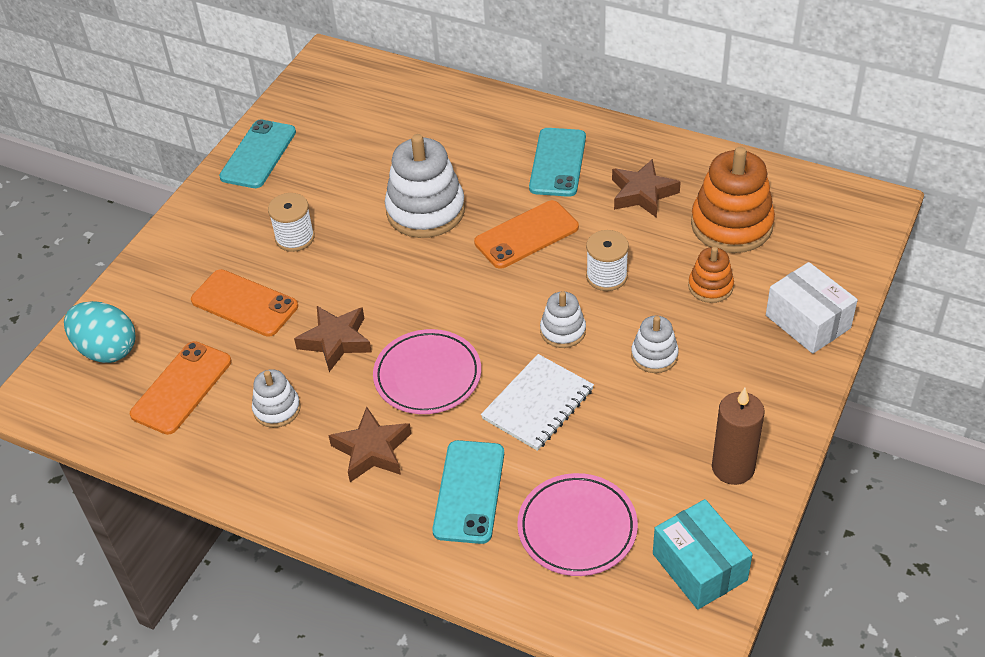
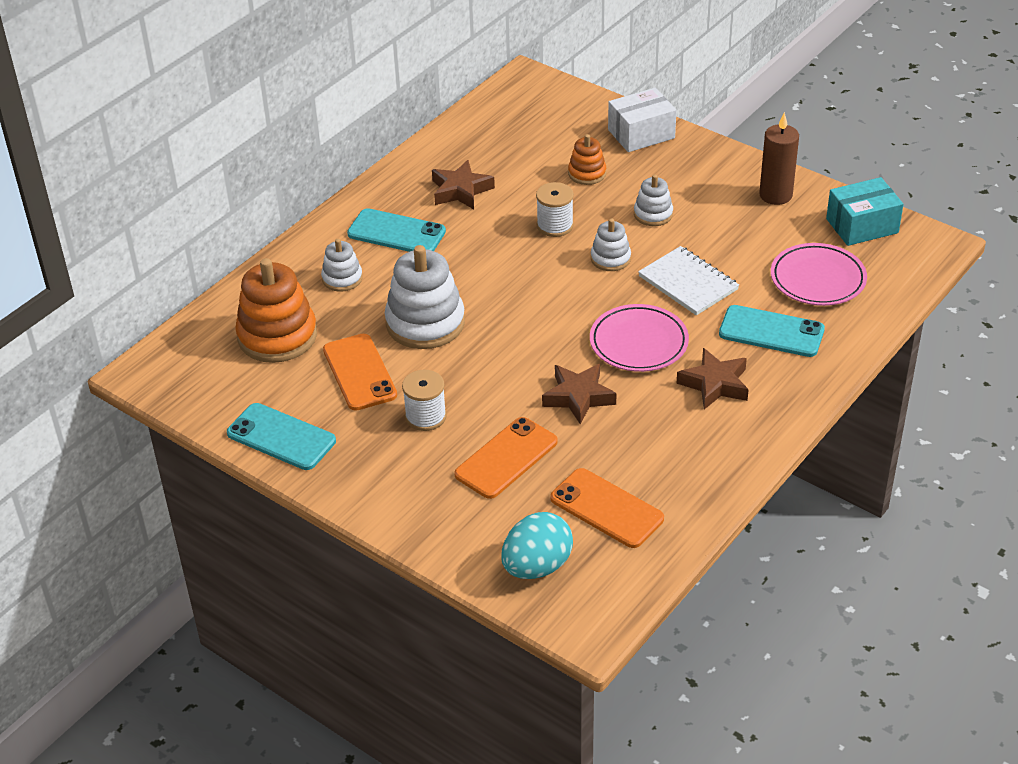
camera: 80 degrees left, 5 degrees down
(277, 409) = (652, 442): white stacking toy -> white stacking toy (342, 278)
(526, 235) = (485, 264): orange phone -> orange phone (359, 372)
(731, 225) = (520, 150): orange stacking toy -> orange stacking toy (277, 336)

